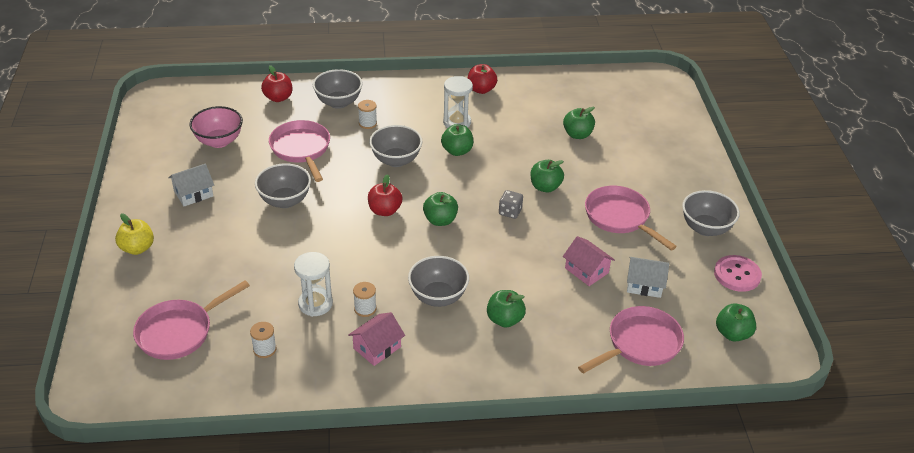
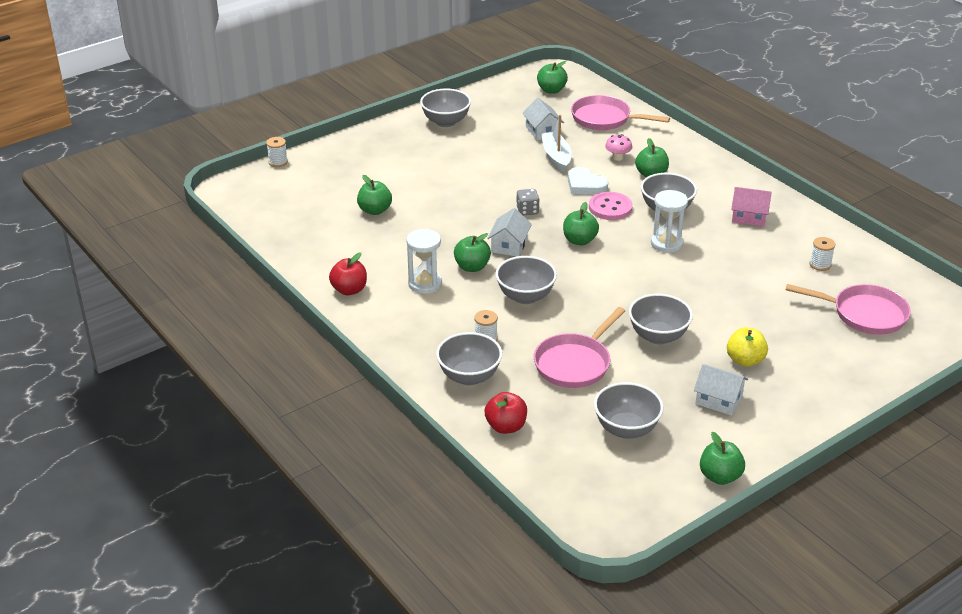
camera: 120 degrees left, 5 degrees down
(137, 248) = (823, 392): yellow apple -> yellow apple (745, 360)
(219, 141) = (626, 429): pink bowl -> grey bowl
(315, 304) = (748, 262): white hourglass -> white hourglass (666, 243)
(365, 309) = (721, 237): white spool -> white spool (278, 162)
(385, 211) = (602, 274): red apple -> none
(468, 180) = (509, 245): none -> white house
(522, 265) = (585, 185): none -> white heart
(545, 187) = (473, 204): green apple -> green apple (720, 476)
(554, 312) = (618, 157): none -> pink mushroom
(586, 270) = (556, 157): pink house -> white boat
(620, 217) = (475, 159): pink pan -> none
(737, 275) = (487, 100): pink button -> pink button (610, 207)

